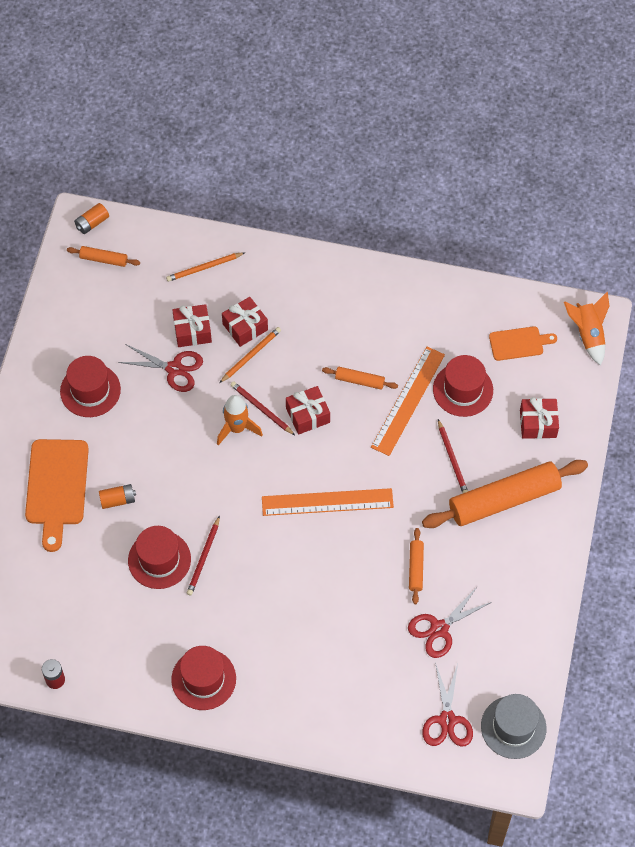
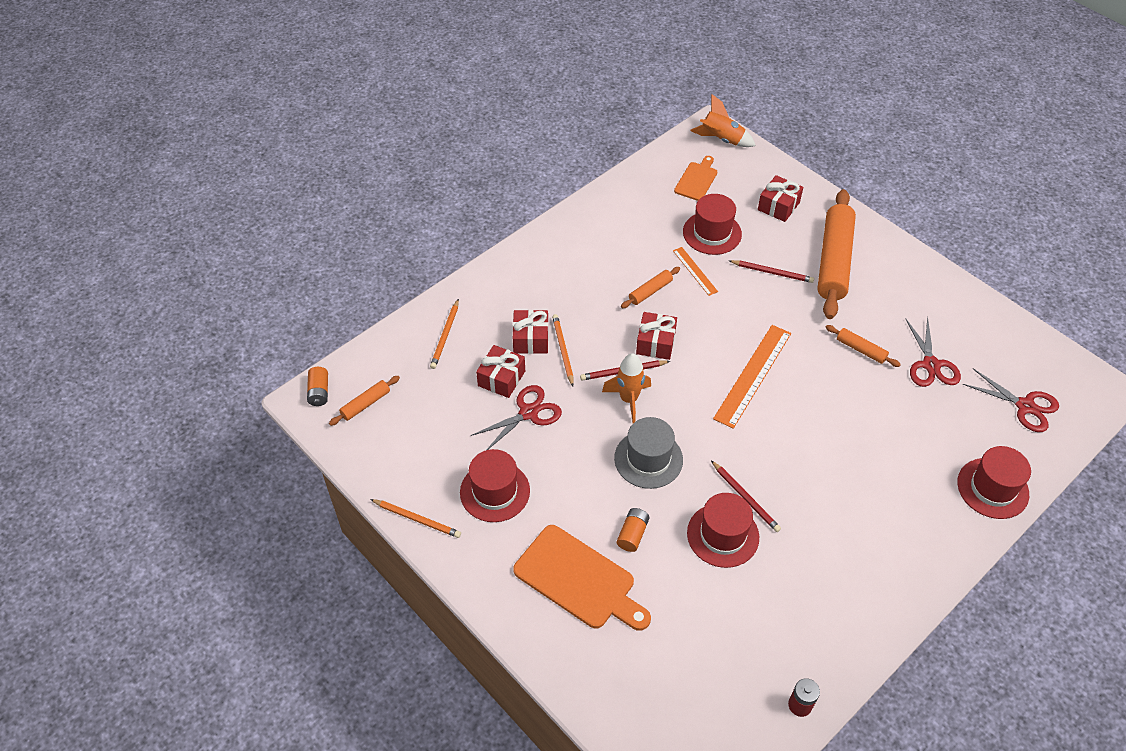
camera: 55 degrees left, 10 degrees down
(33, 357) = (417, 519): none -> orange pencil
(203, 679) = (878, 569): red hat -> red hat (992, 488)
(408, 401) = (695, 271): orange ruler -> orange ruler, size x0.54
(513, 727) = (1056, 366): grey hat -> grey hat (648, 459)

